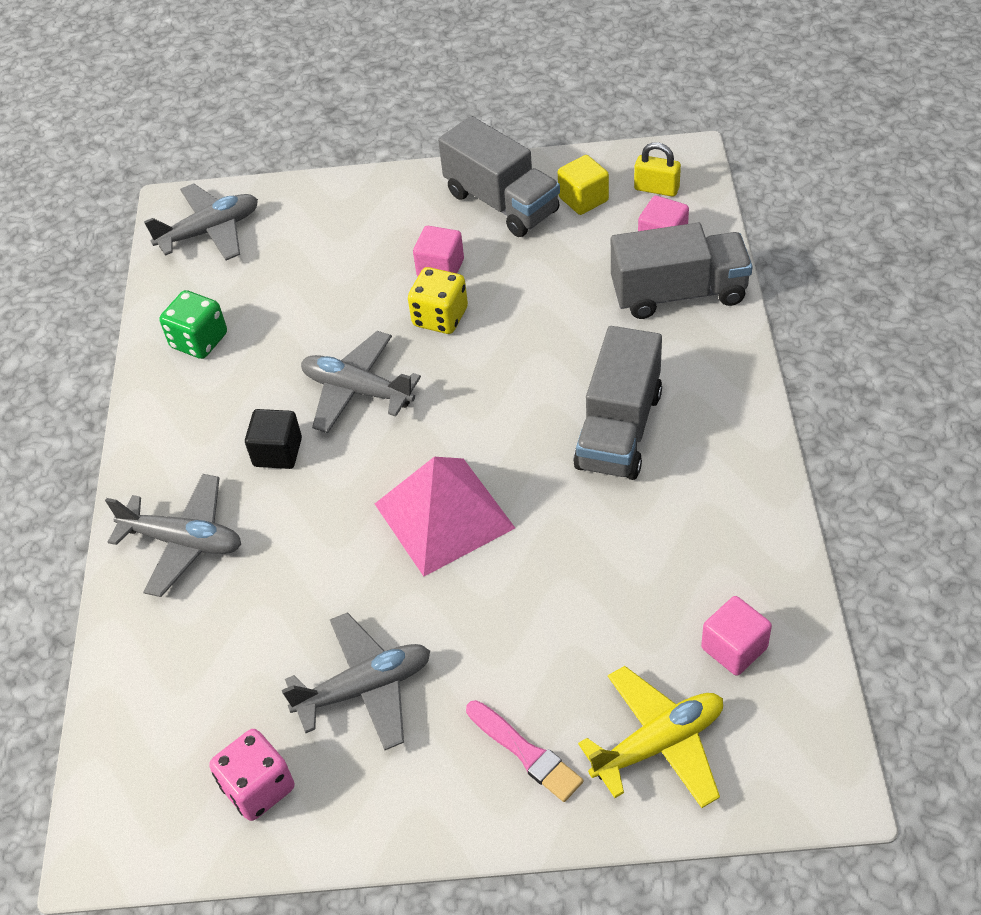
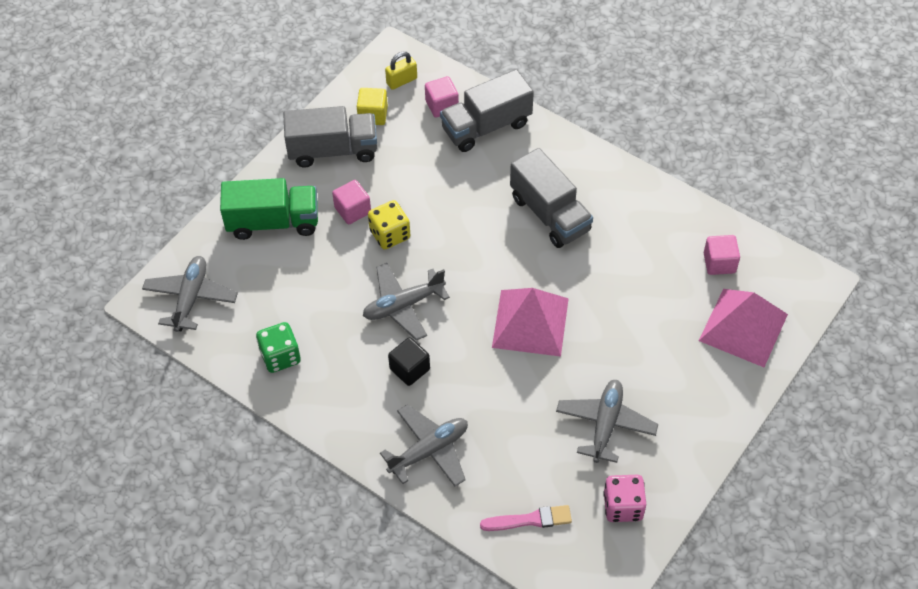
camera: 55 degrees left, 5 degrees up
(362, 223) = (273, 222): none -> green truck
(525, 752) = (702, 382): pink brush -> pink brush (529, 520)
(658, 744) = (743, 327): yellow plane -> pink pyramid
(678, 293) = (486, 126): grey truck -> grey truck turned 150 degrees counterclockwise

